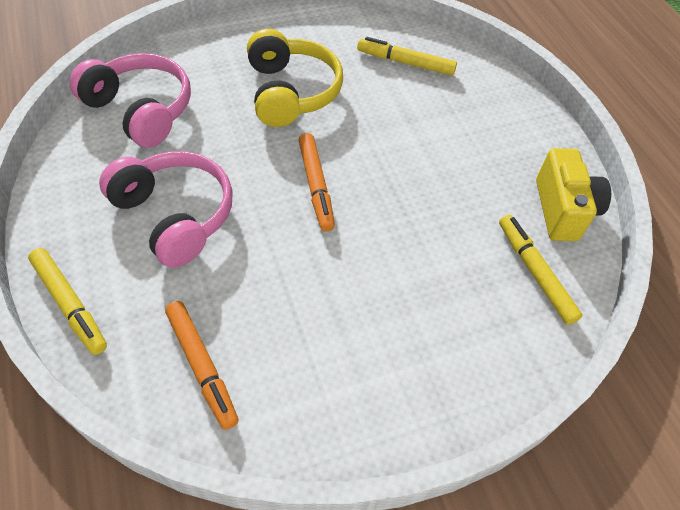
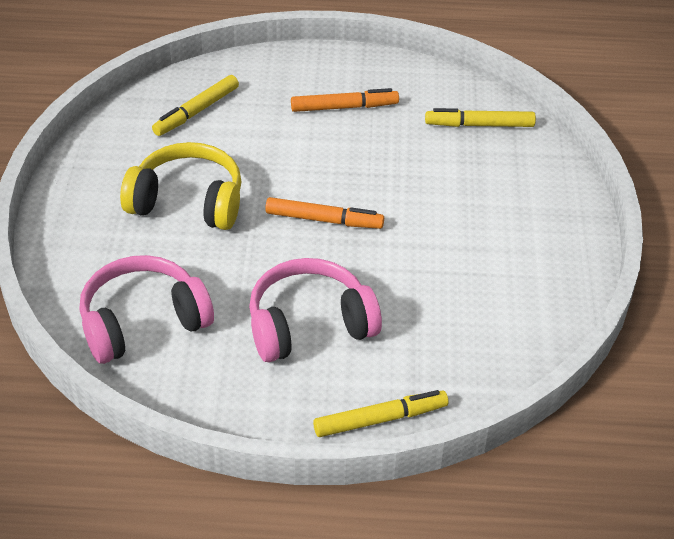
camera: 65 degrees left, 10 degrees down
(202, 366) = (484, 341): orange marker -> orange marker (344, 107)
(563, 210) = (427, 86): yellow camera -> none

